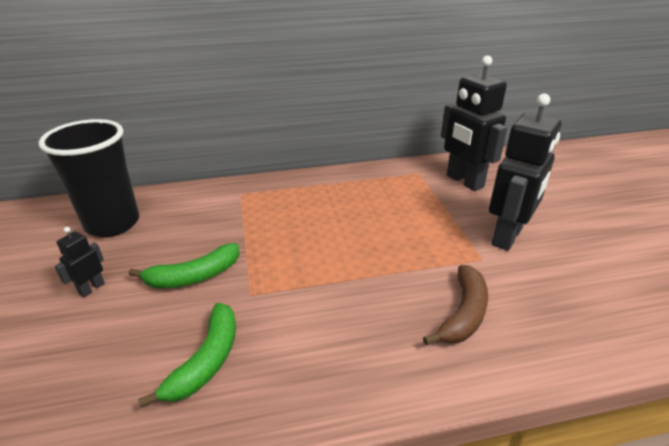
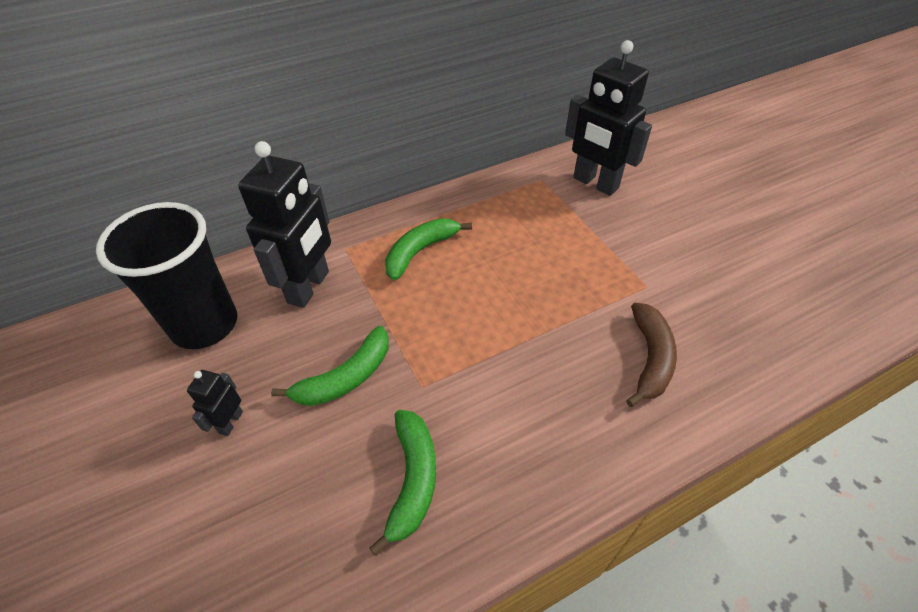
camera: 15 degrees left, 15 degrees up
(297, 204) = (420, 251): none -> green banana
(507, 237) = (663, 252): black robot -> black robot (309, 287)

